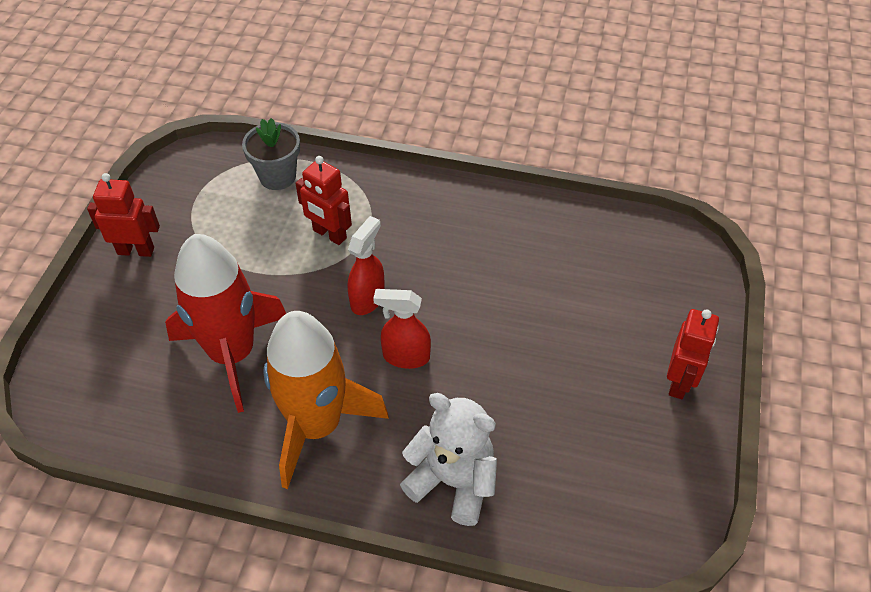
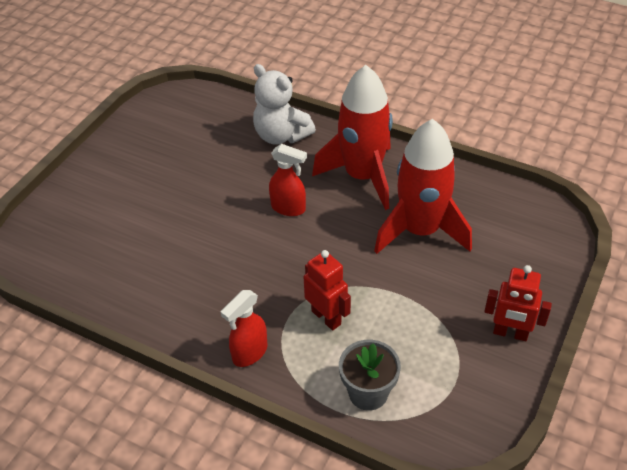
camera: 165 degrees left, 5 degrees down
(317, 425) = (362, 176): orange rocket -> red rocket
(368, 299) = (306, 254): red spray bottle -> red spray bottle (249, 353)
(679, 382) = (106, 163): red robot -> none

